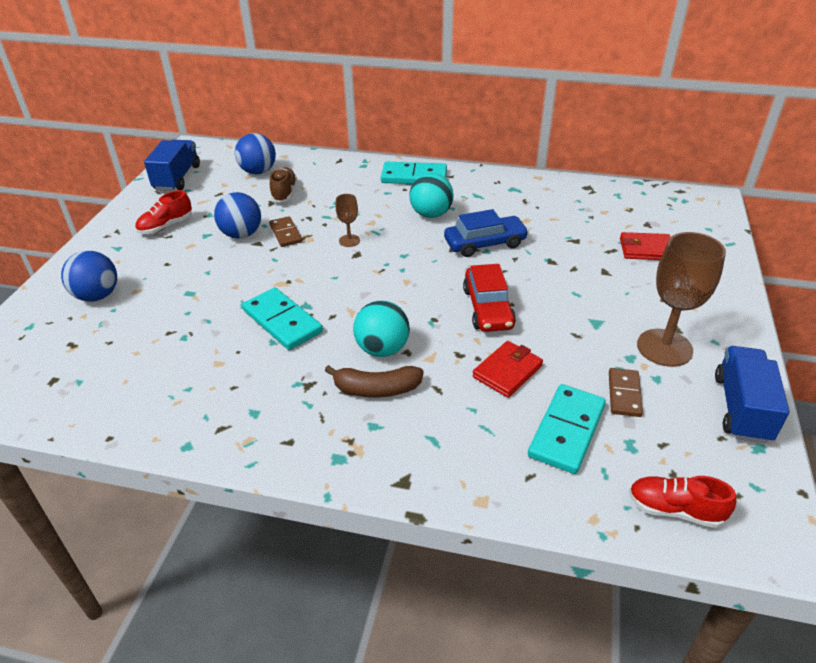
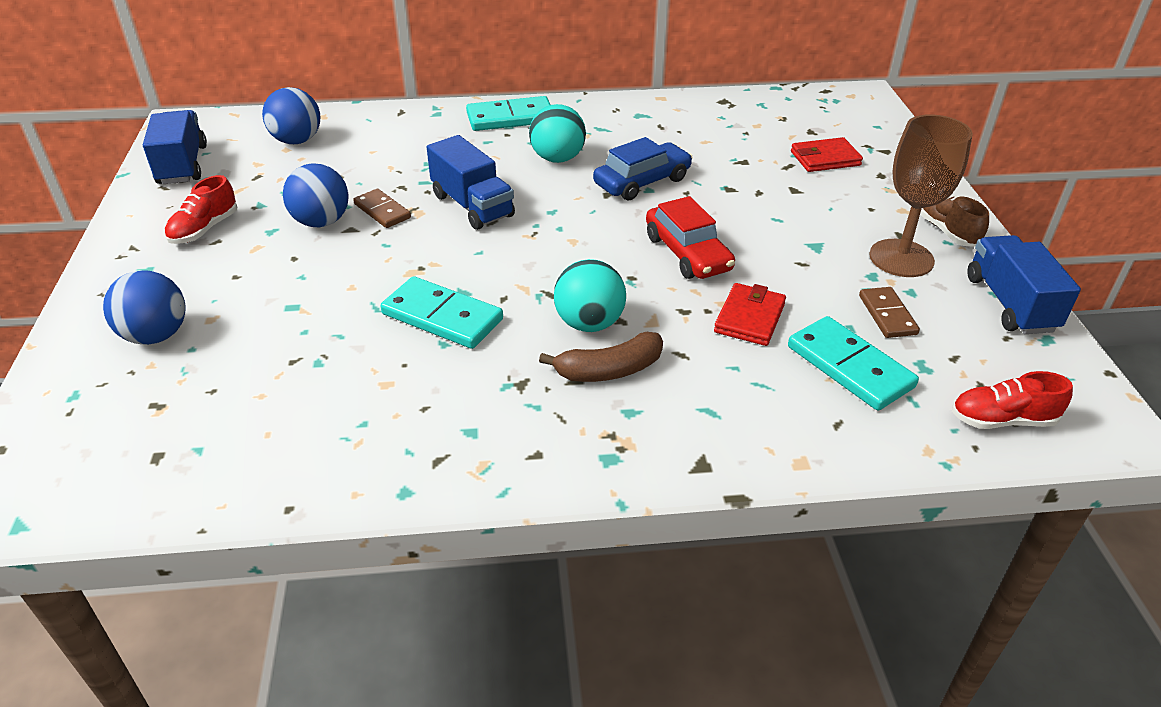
camera: 20 degrees left, 0 degrees up
(284, 193) = (350, 162): brown shoe -> brown shoe (947, 231)
(349, 240) = (472, 206): brown goblet -> blue truck
(567, 431) = (850, 367): turquoise domino -> turquoise domino turned 45 degrees counterclockwise

